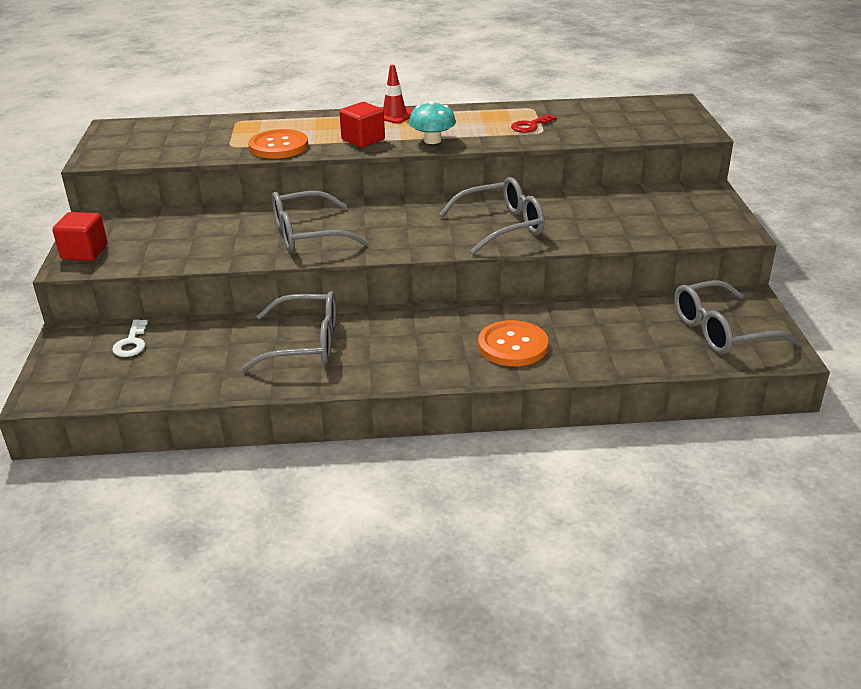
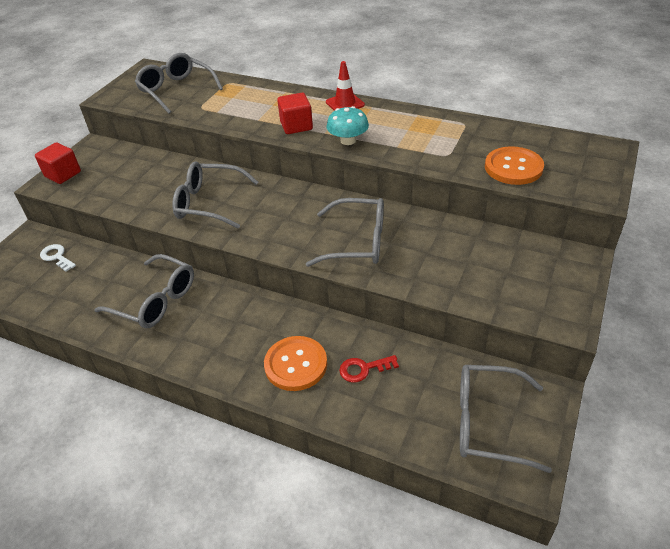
camera: 30 degrees right, 10 degrees up
(132, 343) = (57, 257): white key -> white key turned 105 degrees clockwise
(179, 137) = (176, 90): none -> grey glasses
(278, 146) = (231, 116): orange button -> orange button (513, 167)
(530, 126) = (444, 145): red key -> red key (363, 369)

